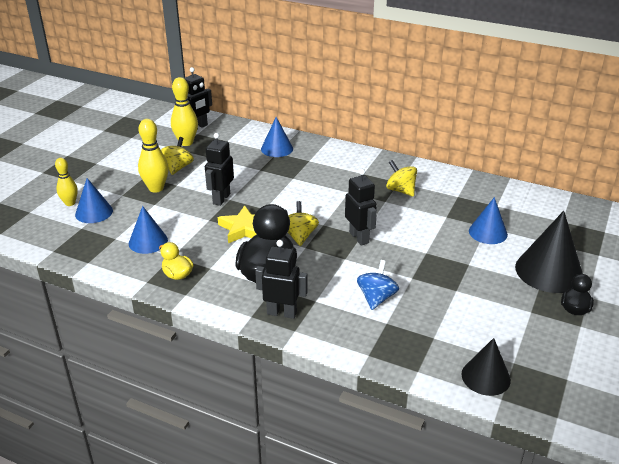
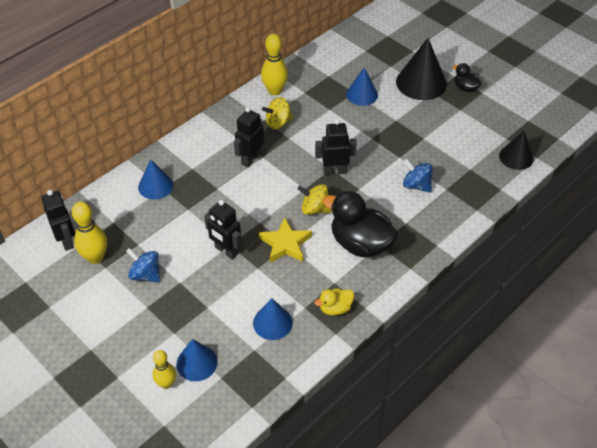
camera: 70 degrees left, 15 degrees up
(156, 188) = (177, 301): yellow bowling pin -> yellow bowling pin (274, 91)
(178, 167) = (145, 274): yellow spinning top -> blue spinning top
(282, 313) = (413, 247): black robot -> black robot (250, 159)

